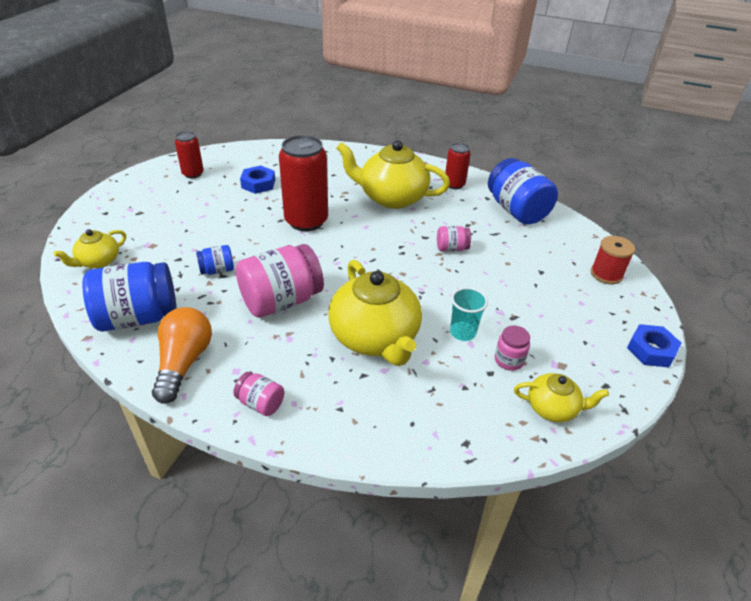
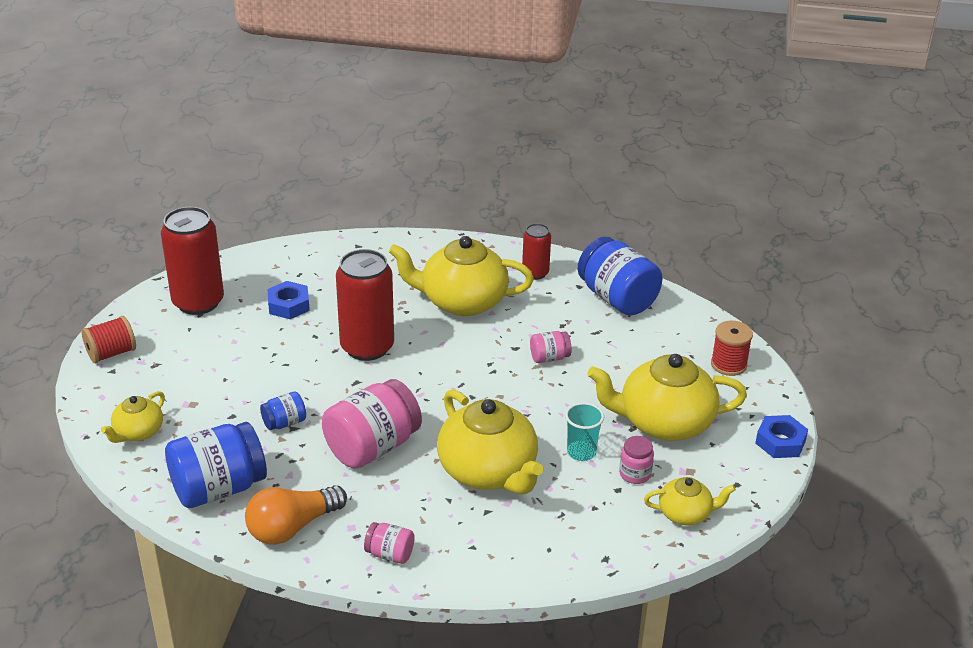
camera: 10 degrees left, 5 degrees down
(111, 200) = (111, 353): none -> red spool
(184, 362) = (292, 527): orange light bulb -> orange light bulb turned 120 degrees counterclockwise
(193, 174) = (198, 302): red can -> red can, size x1.84
(542, 316) = (664, 422): none -> yellow teapot

